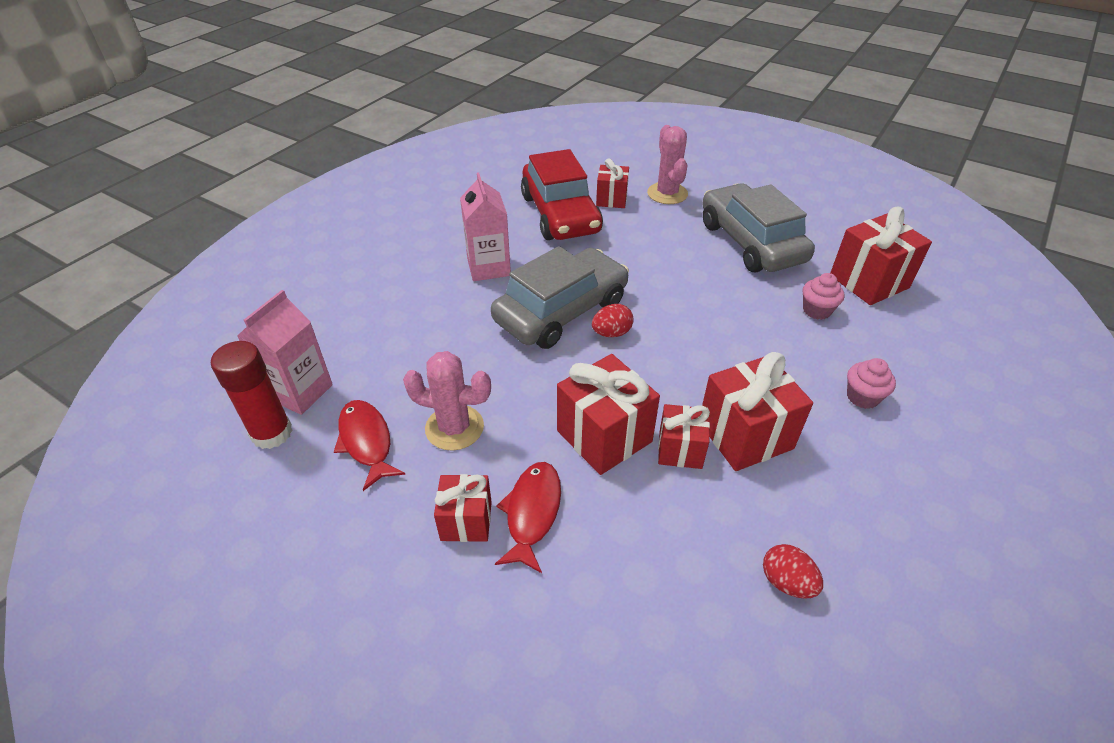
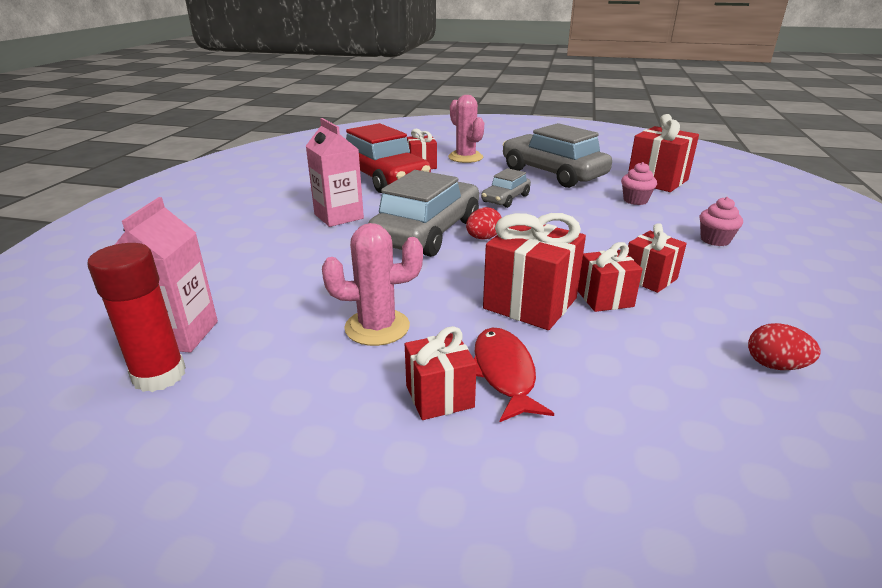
camera: 20 degrees left, 15 degrees down
(366, 442) = (284, 358): red fish -> none
(670, 276) = (505, 199): none -> grey car
(745, 435) = (649, 278): red gift -> red gift, size x0.61

